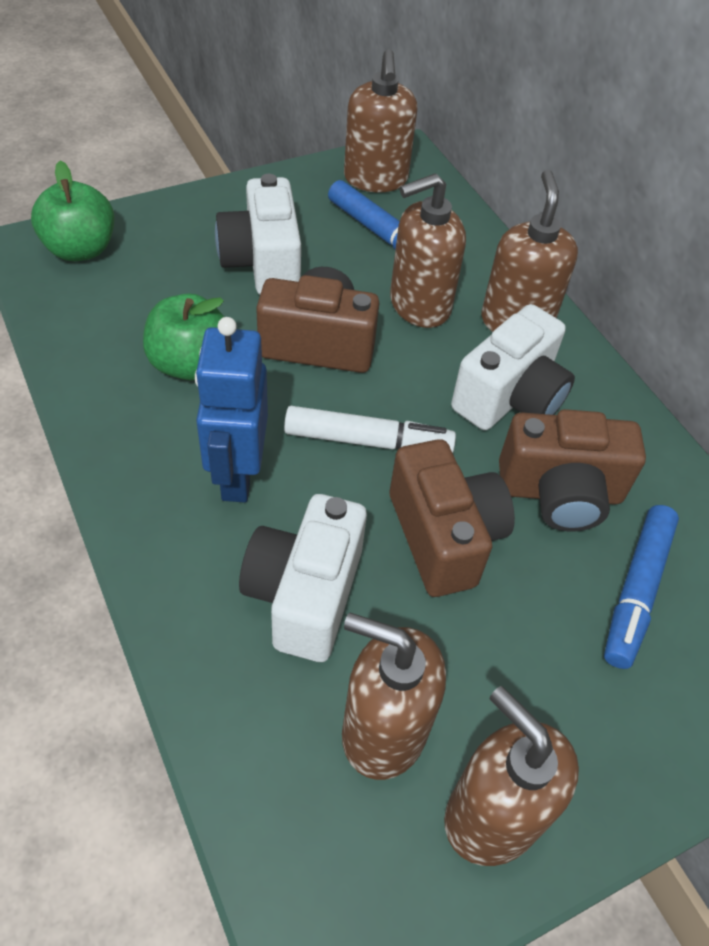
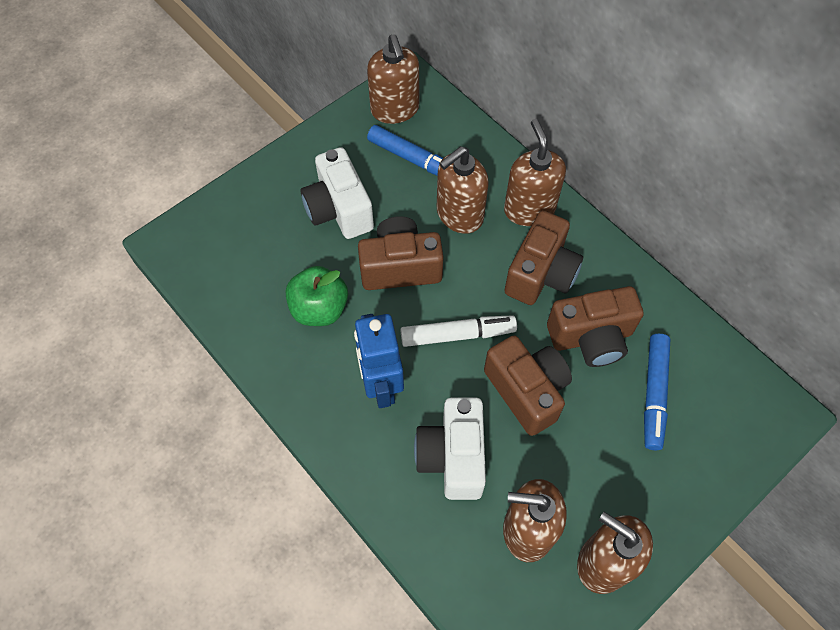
camera: 10 degrees left, 10 degrees up
(80, 249) = (205, 235): green apple -> none
(509, 398) = (541, 274): white camera -> brown camera

